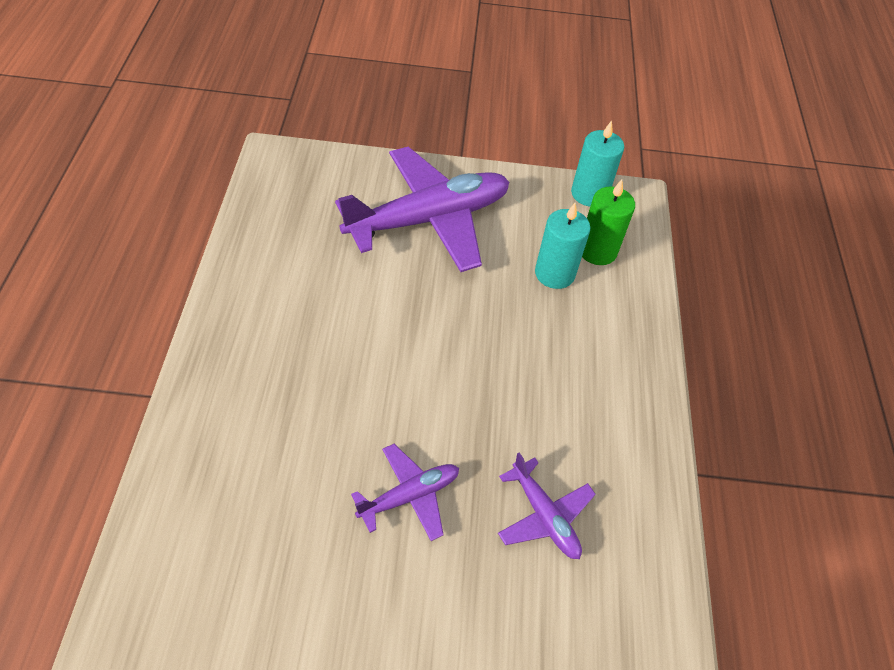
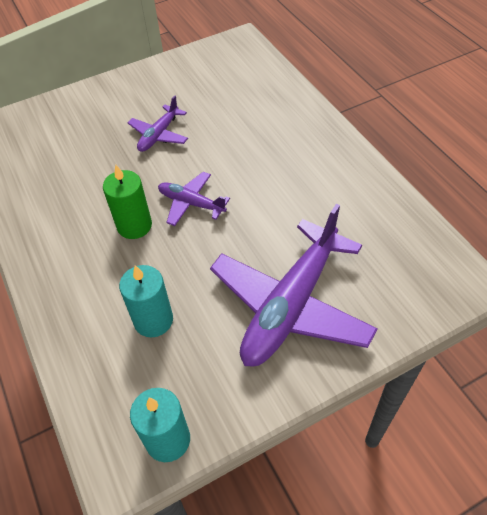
camera: 155 degrees right, 0 degrees up
(544, 516) = (78, 163): purple plane -> purple plane (191, 203)
(597, 251) = (127, 369): green candle -> green candle (134, 226)

